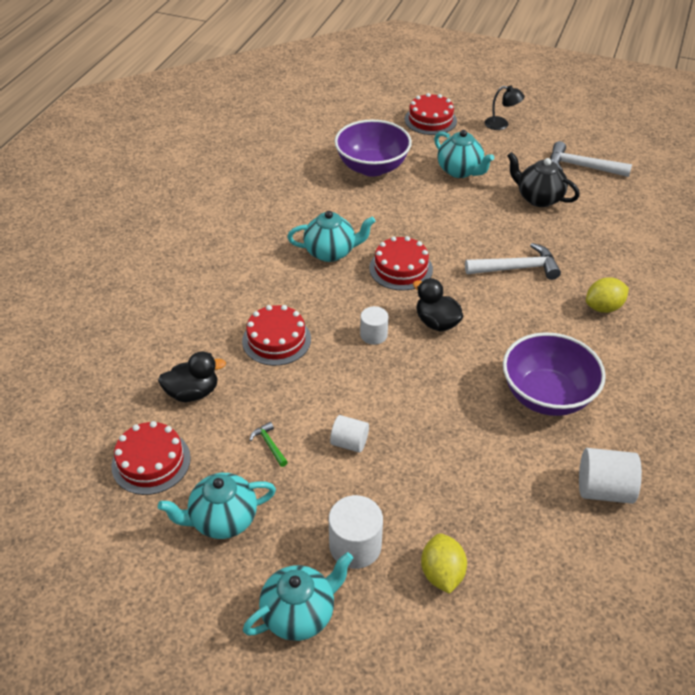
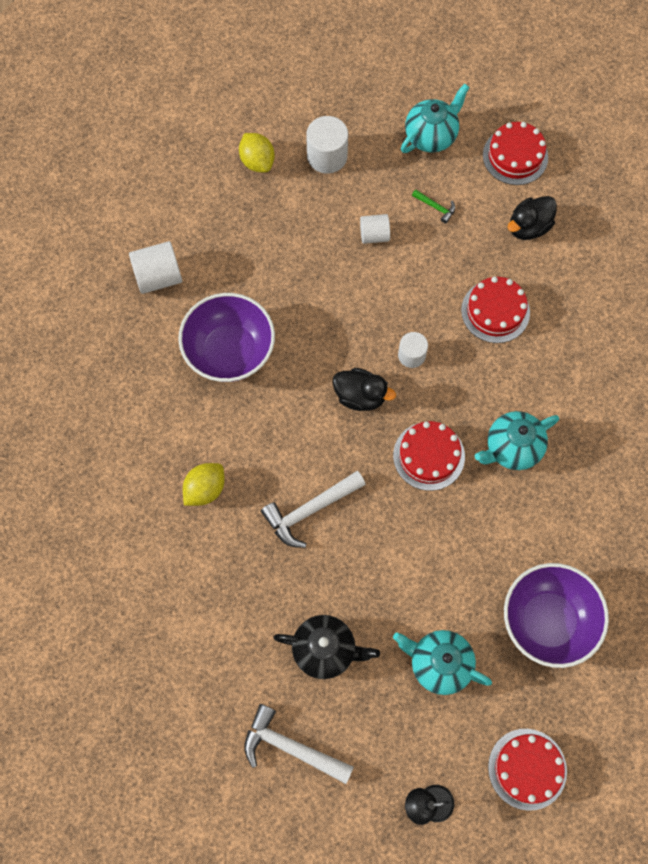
camera: 155 degrees right, 25 degrees up
(300, 613) = (340, 98): turquoise teapot -> none
(582, 166) = (291, 747): white hammer -> white hammer turned 150 degrees counterclockwise

